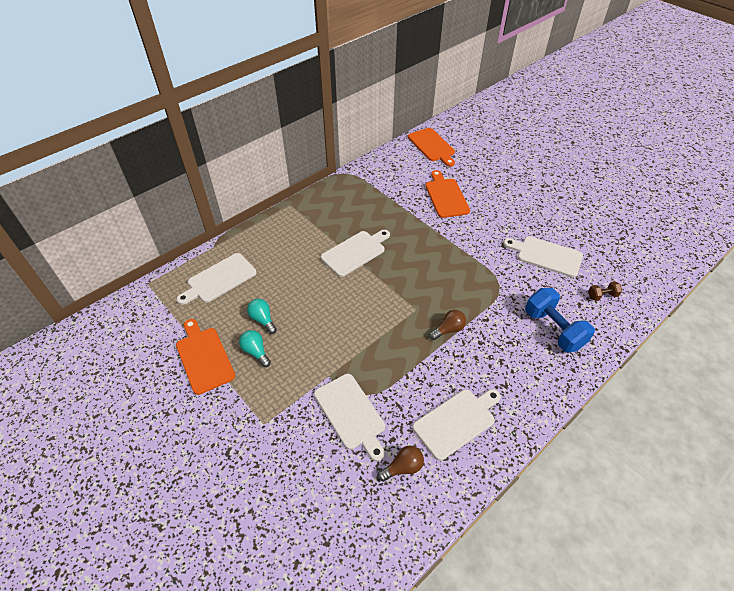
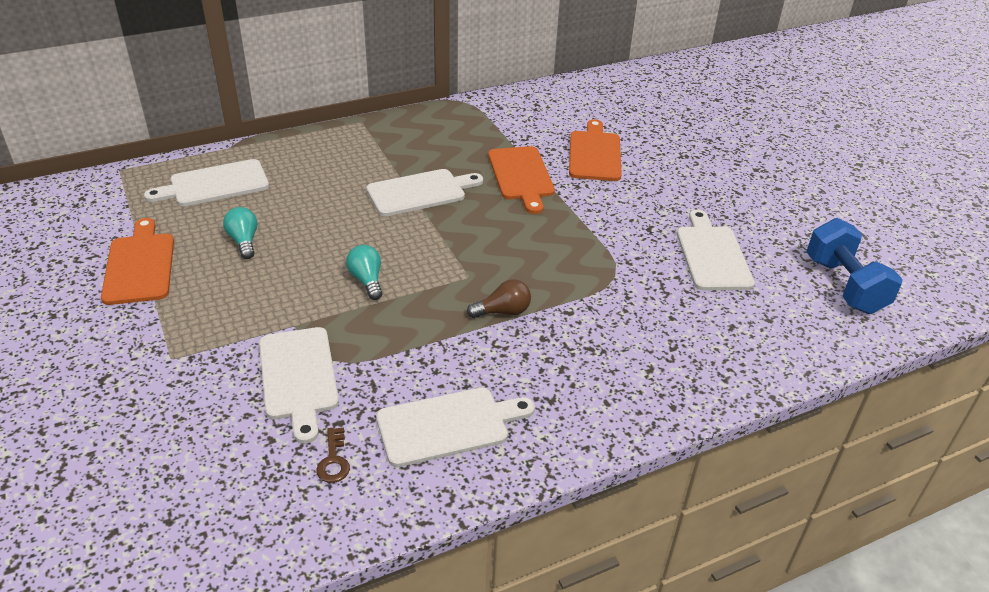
camera: 15 degrees right, 10 degrees down
(256, 352) = (212, 275): turquoise light bulb -> turquoise light bulb (367, 280)
(403, 467) = (333, 460): brown light bulb -> brown key
(432, 146) = (608, 92): orange cutting board -> orange cutting board (521, 176)
(546, 256) = (712, 255): white cutting board -> white cutting board turned 45 degrees clockwise
(553, 329) = (670, 348): blue dumbbell -> blue dumbbell (844, 285)
(602, 296) = (776, 324): brown dumbbell -> none

